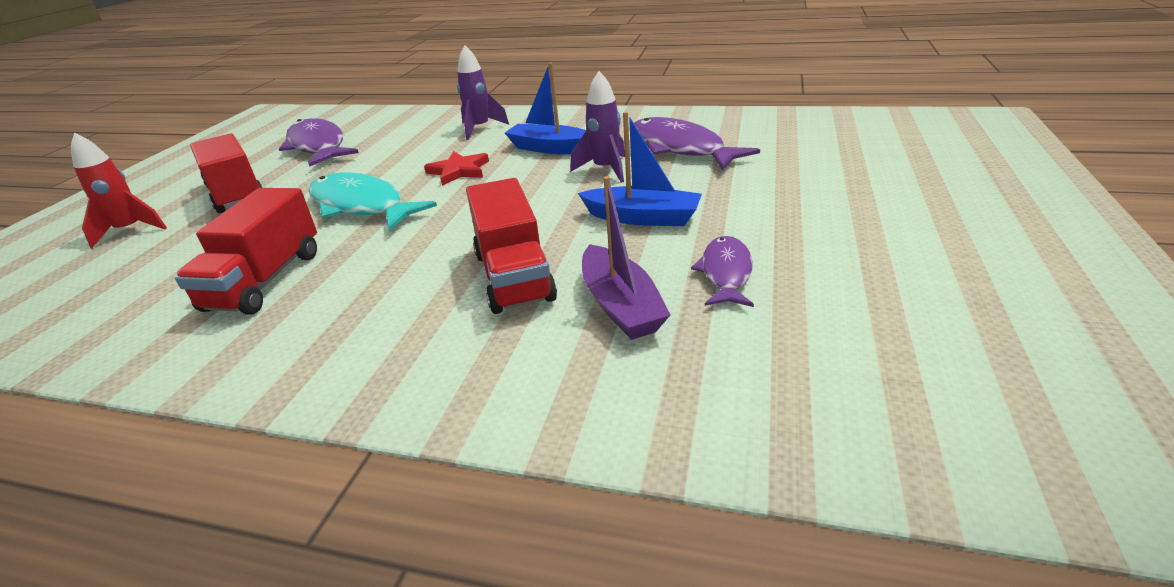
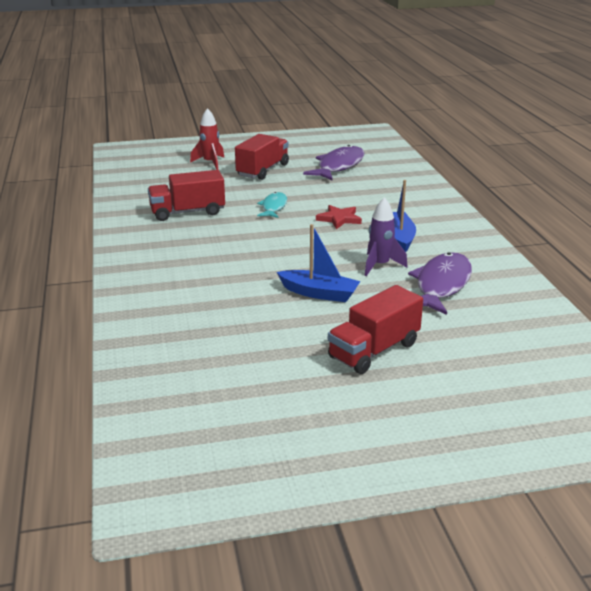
camera: 60 degrees right, 5 degrees down
(361, 206) = (273, 207): turquoise fish -> turquoise fish, size x0.58
(480, 129) = (411, 205): purple rocket -> none
(514, 276) = (228, 271): red truck -> red truck (374, 350)
(621, 305) = (218, 307): purple boat -> none
(642, 218) = (319, 293): blue boat -> blue boat turned 60 degrees counterclockwise
(725, 273) = (269, 332): purple fish -> none

